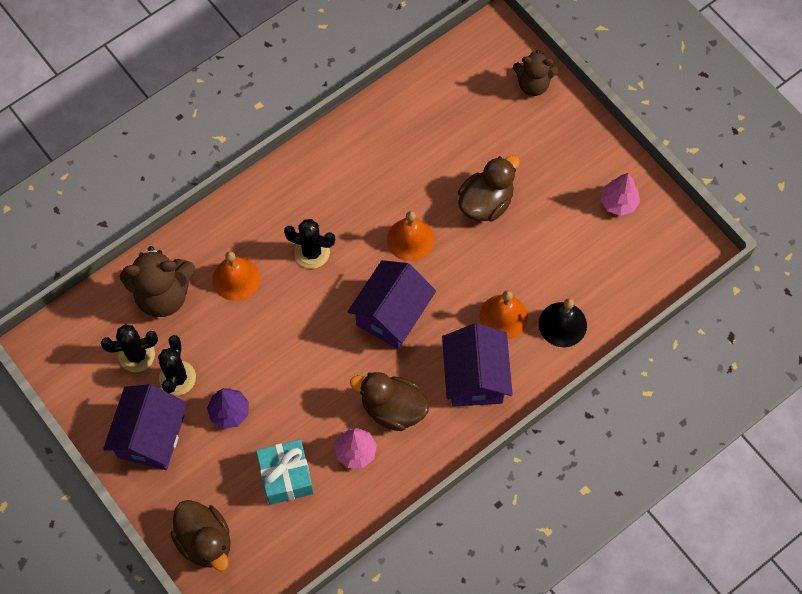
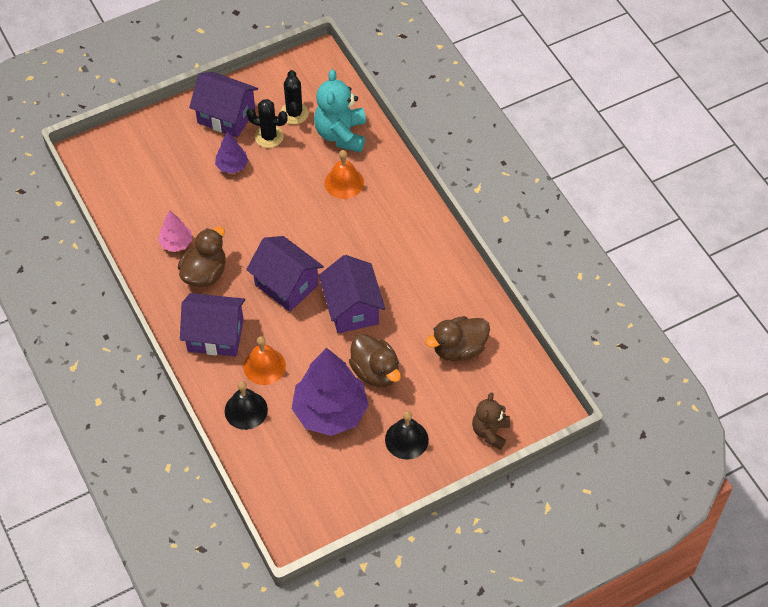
camera: 100 degrees right, 10 degrees down
(163, 294) = (341, 134): brown teddy bear -> turquoise teddy bear
(205, 541) = (136, 140): brown duck -> brown duck (459, 349)
(286, 476) = (170, 196): turquoise gift -> none
(312, 252) = (356, 236): black cactus -> none
(410, 239) = (352, 308): orange bell -> purple house
(545, 239) = (330, 411): none -> purple tree
(560, 160) = (406, 439): none -> black bell
(618, 202) = (353, 479): pink tree -> none

